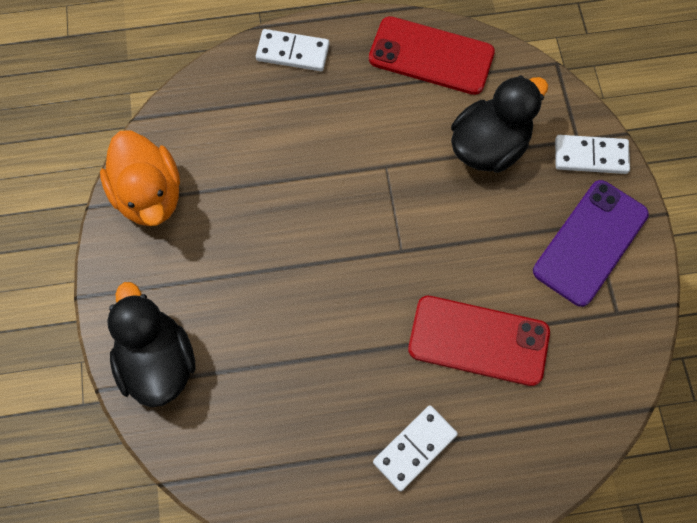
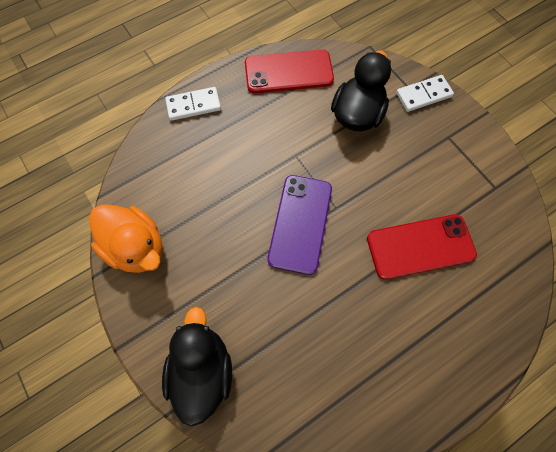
camera: 25 degrees left, 0 degrees up
(158, 361) = (202, 369): black duck -> black duck turned 45 degrees clockwise
(414, 448) = (419, 343): white domino -> none
(590, 242) = (454, 149): purple phone -> purple phone (300, 223)

